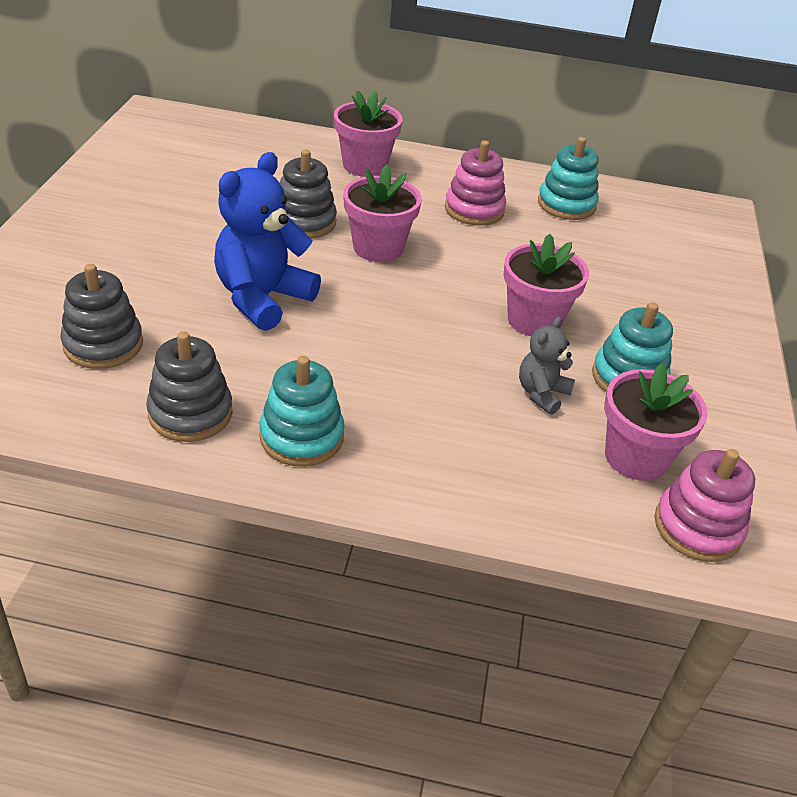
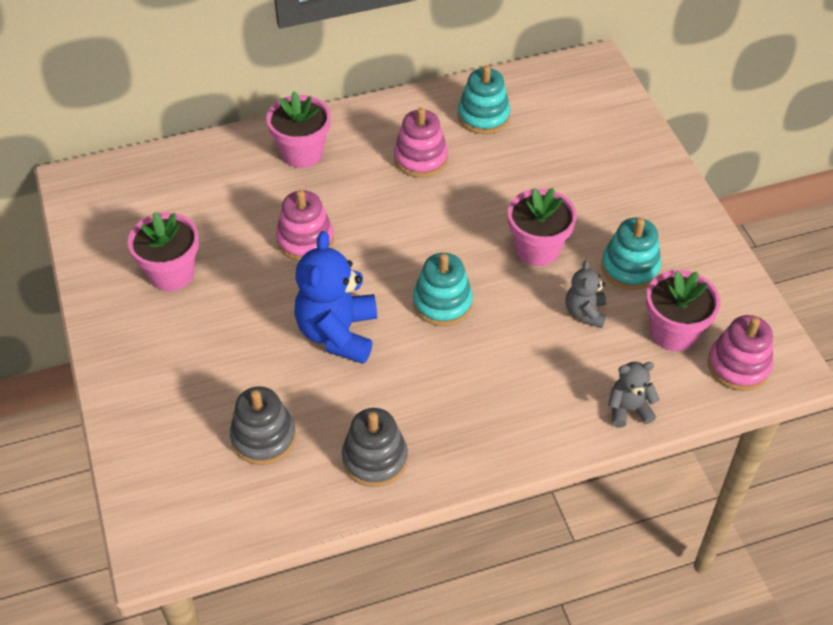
camera: 25 degrees left, 10 degrees up
(301, 437) = (461, 435): turquoise stacking toy -> turquoise stacking toy (442, 303)
(304, 222) = (305, 240): grey stacking toy -> pink stacking toy
(378, 248) = (380, 237): pink flower pot -> pink flower pot (172, 273)
(518, 505) = (628, 409): none -> grey teddy bear

